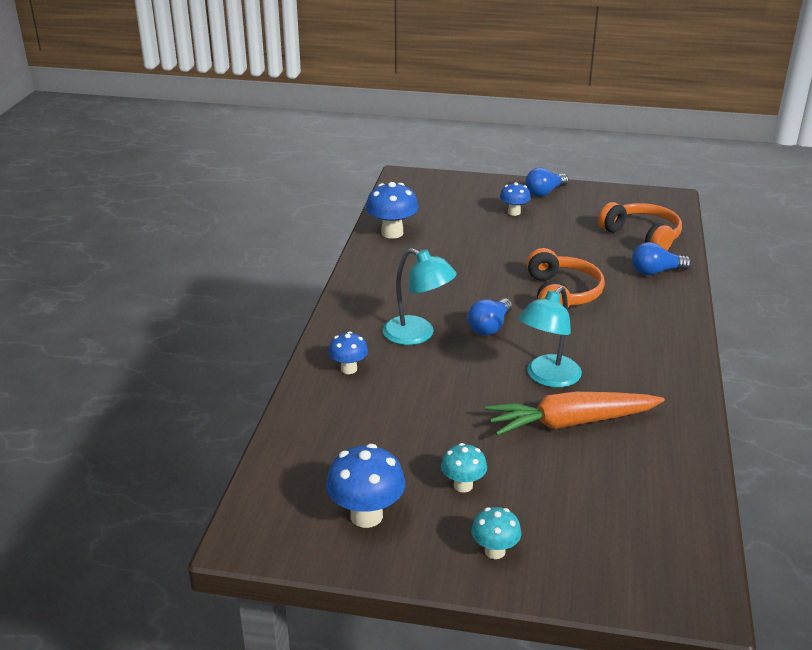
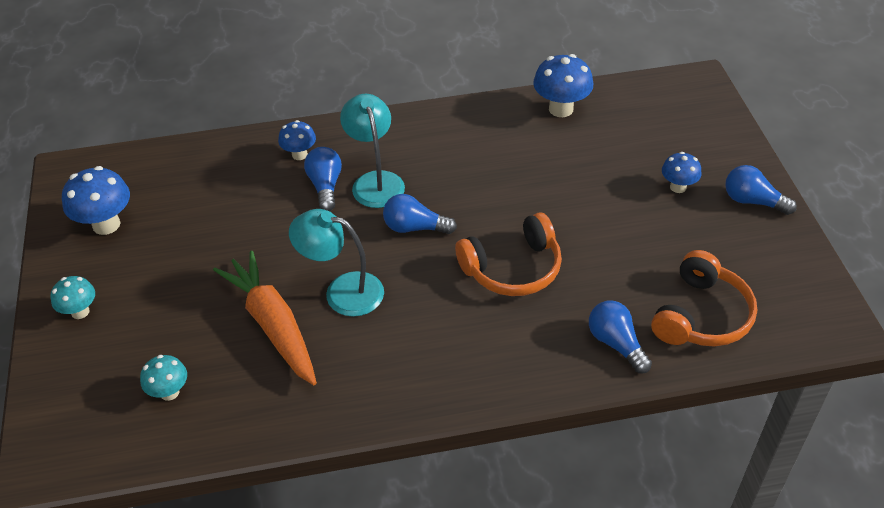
camera: 70 degrees right, 15 degrees up
(405, 362) = (325, 186): none -> blue light bulb
(417, 335) = (375, 181): turquoise lamp -> turquoise lamp turned 150 degrees clockwise
(463, 485) = (158, 271): turquoise mushroom -> turquoise mushroom (169, 392)

